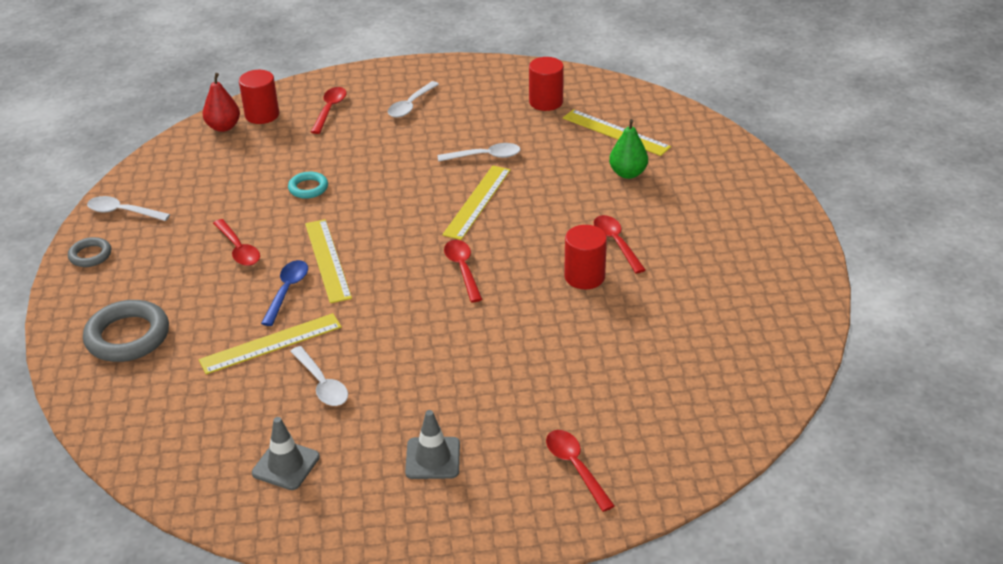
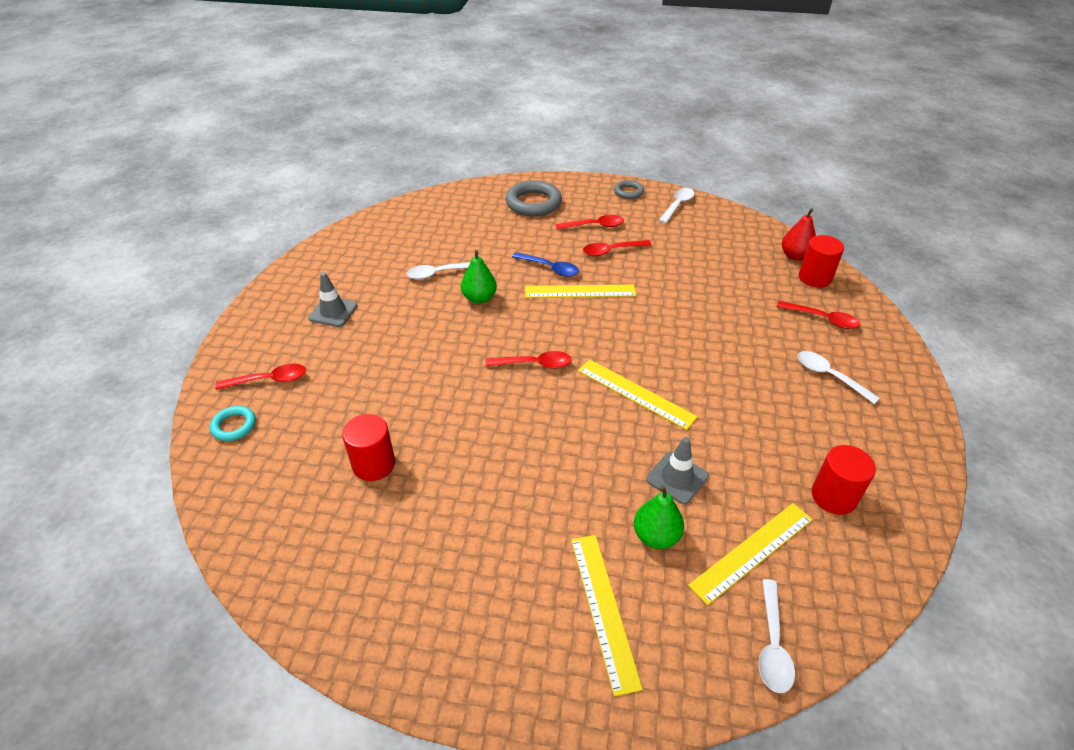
camera: 105 degrees right, 5 degrees up
(271, 344) = (494, 256): yellow ruler -> yellow ruler (603, 609)
(286, 465) = (375, 252): grey traffic cone -> grey traffic cone (677, 478)
(308, 188) = (687, 292): turquoise ring -> turquoise ring (234, 426)
(364, 335) = (479, 298): none -> green pear
(485, 156) = (717, 415): white spoon -> white spoon (772, 644)
(584, 277) = (485, 444): red cylinder -> red cylinder (374, 464)
(616, 243) = (527, 485): red spoon -> red spoon (594, 226)

